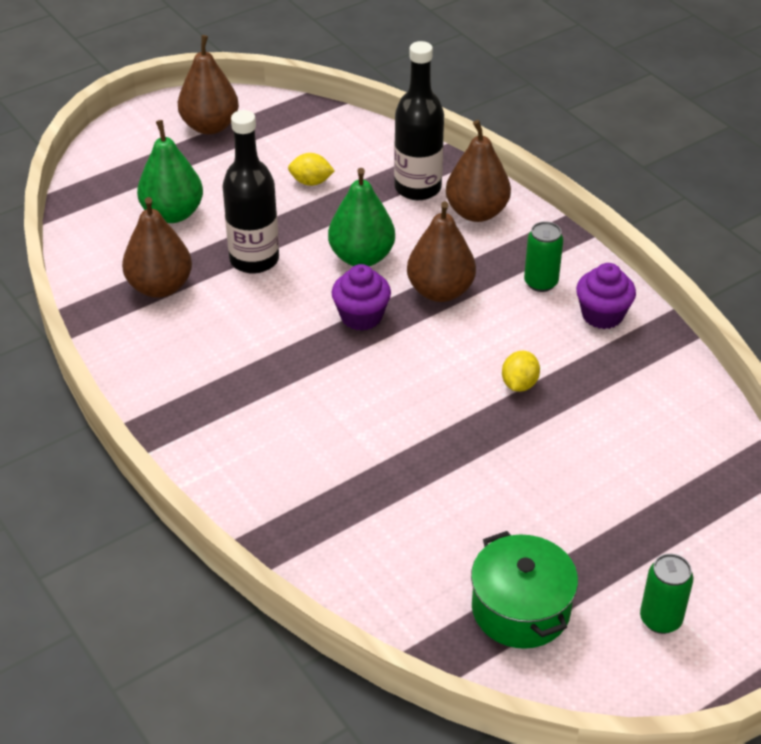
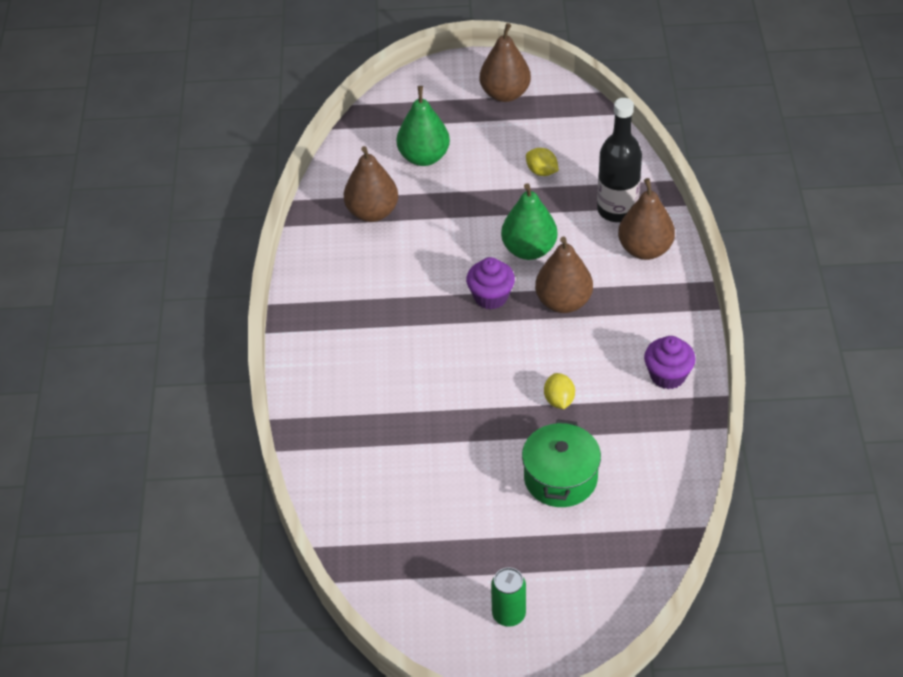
camera: 35 degrees right, 5 degrees up
(254, 260) = (452, 218): black bottle -> none
(519, 384) = (559, 400): yellow lemon -> yellow lemon turned 60 degrees counterclockwise
(520, 609) = (423, 558): green pot -> green pot (560, 478)
(541, 283) = (644, 328): green can -> none

